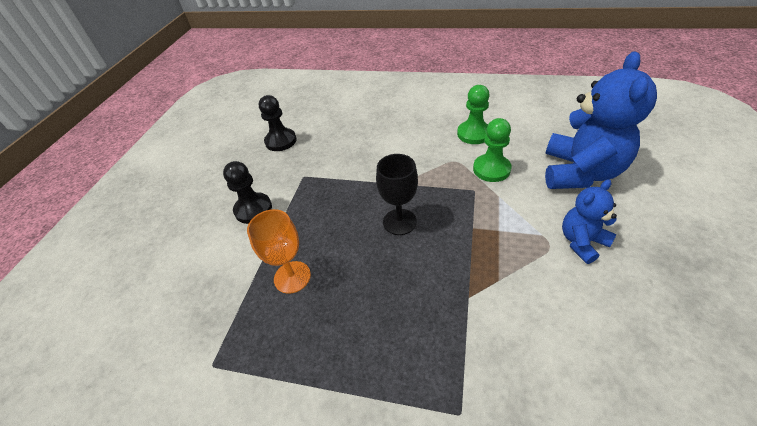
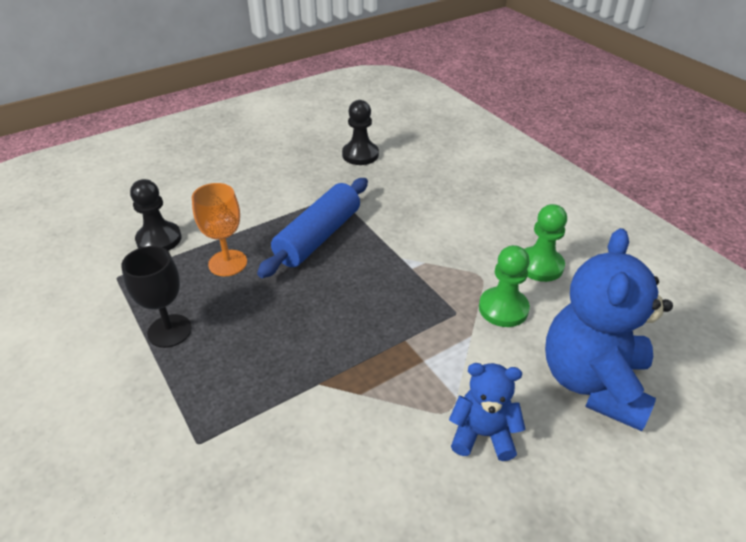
camera: 40 degrees right, 5 degrees down
(253, 209) = (269, 195): black pawn -> black pawn (159, 239)
(330, 210) = (318, 237): none -> blue rolling pin
(399, 222) = (354, 287): black goblet -> black goblet (169, 331)
(580, 172) = (593, 382): blue teddy bear -> blue teddy bear turned 135 degrees clockwise

